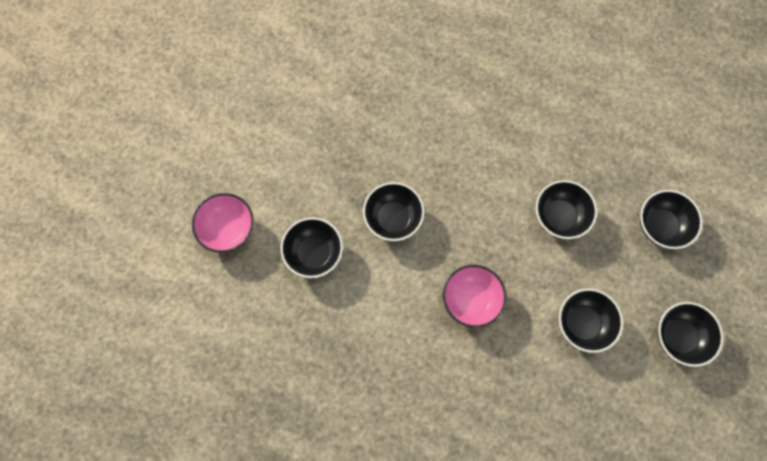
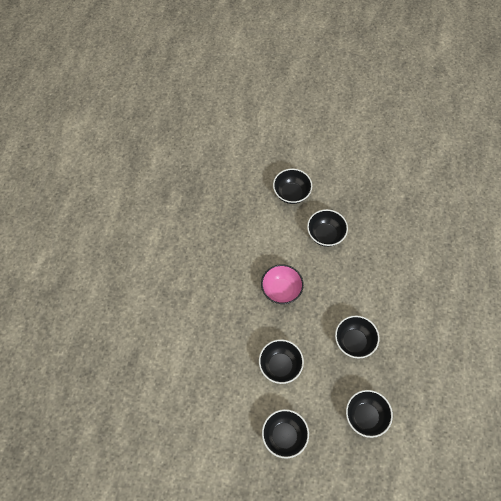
camera: 80 degrees right, 10 degrees down
(228, 229) = (295, 145): pink bowl -> none

